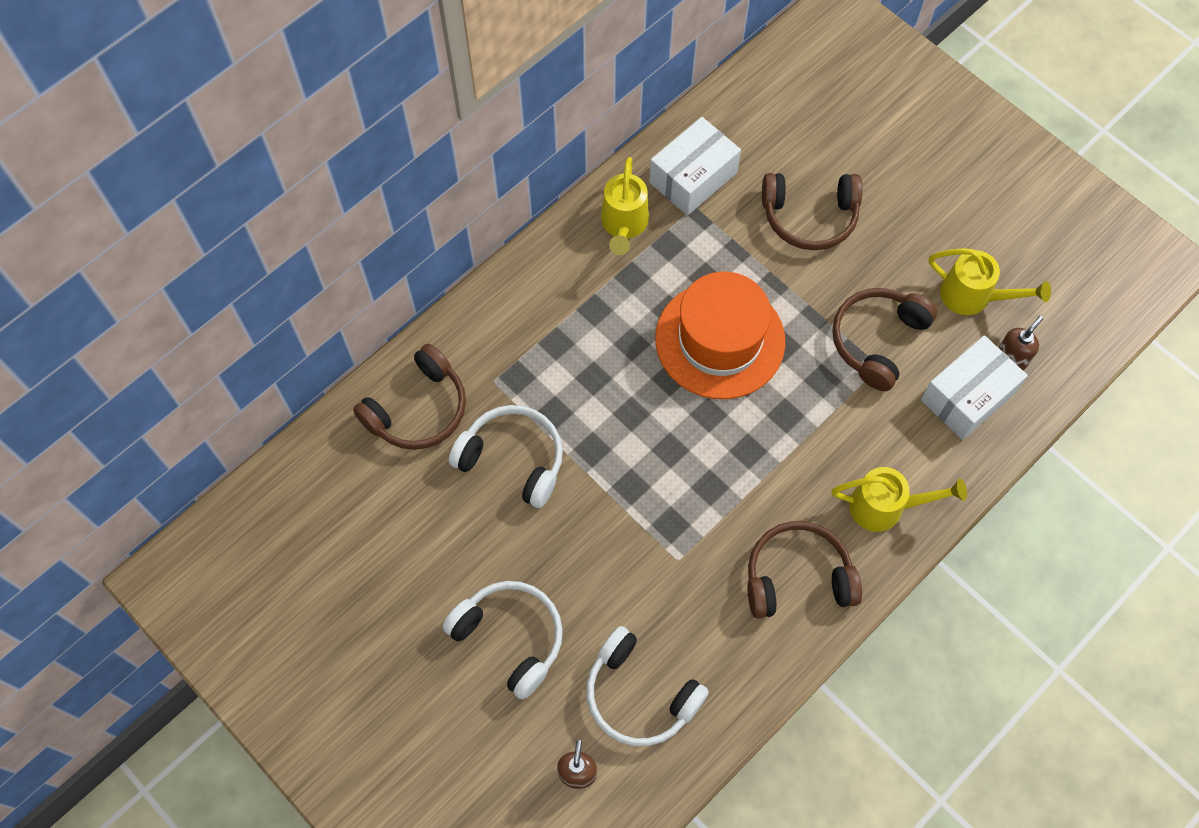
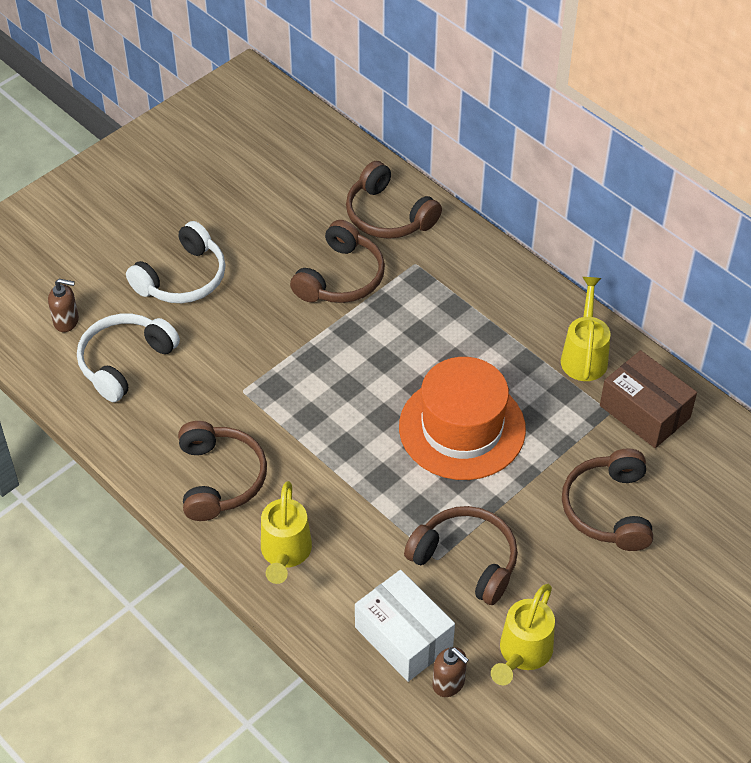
camera: 90 degrees right, 15 degrees down
(513, 459) = (341, 278): white headphones -> brown headphones
(624, 224) = (584, 356): yellow watering can -> yellow watering can turned 90 degrees clockwise
(693, 177) = (644, 412): white box -> brown box

